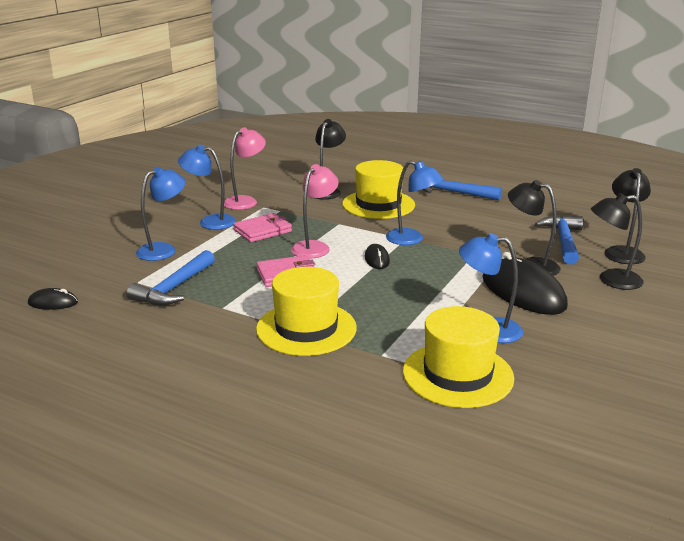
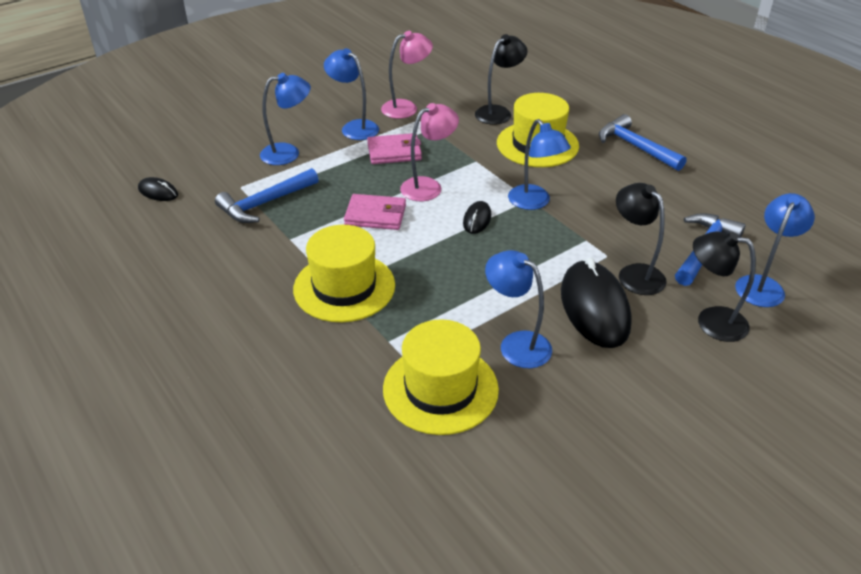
camera: 25 degrees right, 15 degrees up
(622, 252) = (762, 285): black lamp -> blue lamp

